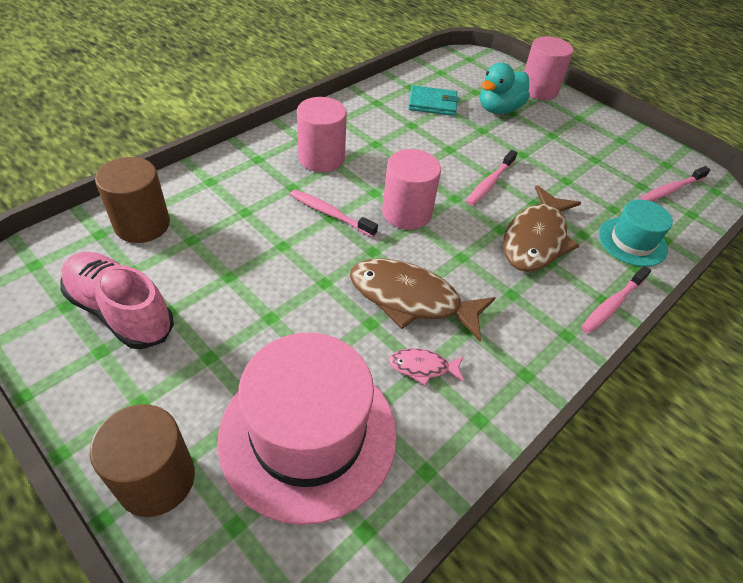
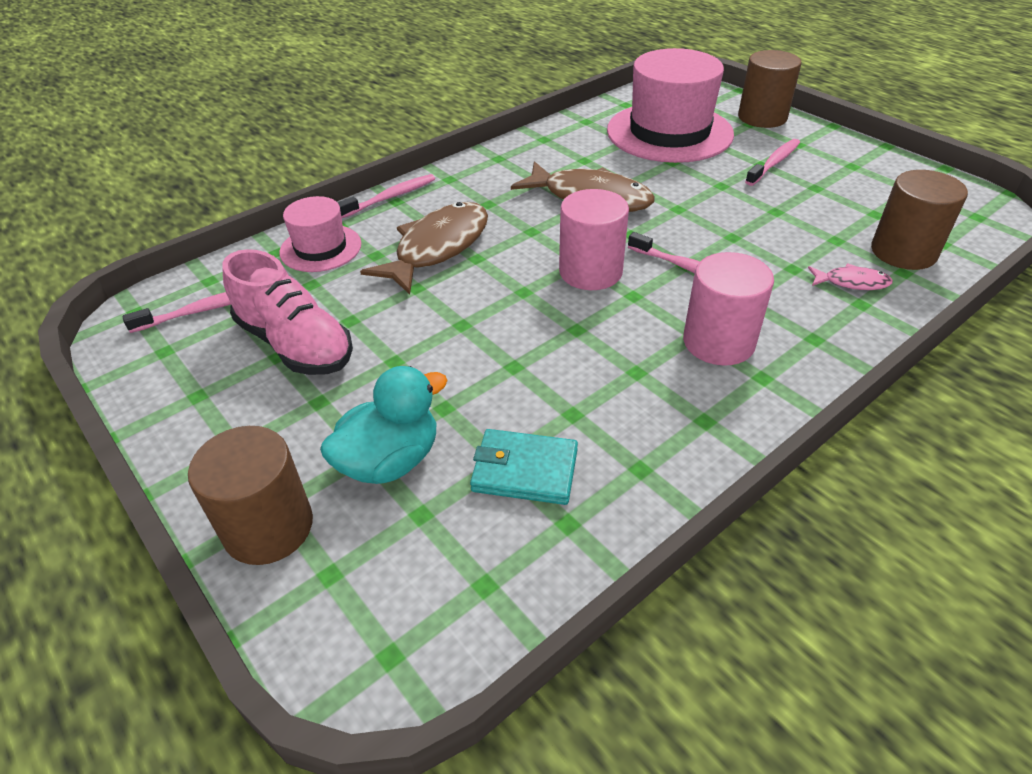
camera: 170 degrees left, 5 degrees down
(121, 311) = (858, 186): pink shoe -> pink shoe (295, 344)
(422, 367) = (584, 160): pink fish -> pink fish (851, 282)
(490, 183) = (467, 312): pink toothbrush -> pink toothbrush (773, 163)
(538, 90) = (268, 527): pink cylinder -> brown cylinder
(632, 241) = (320, 248): turquoise hat -> pink hat

